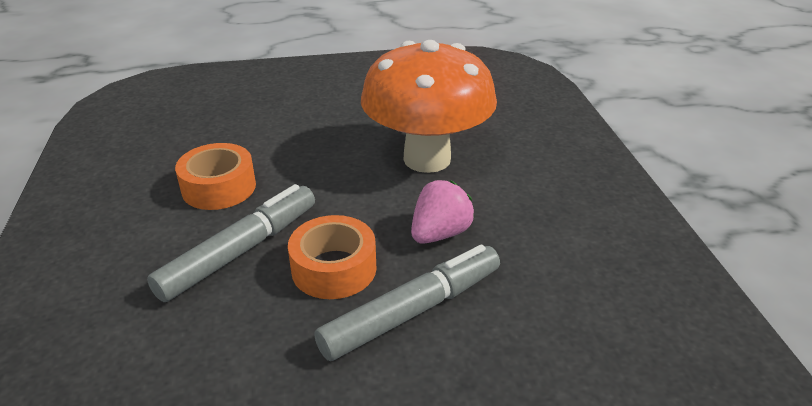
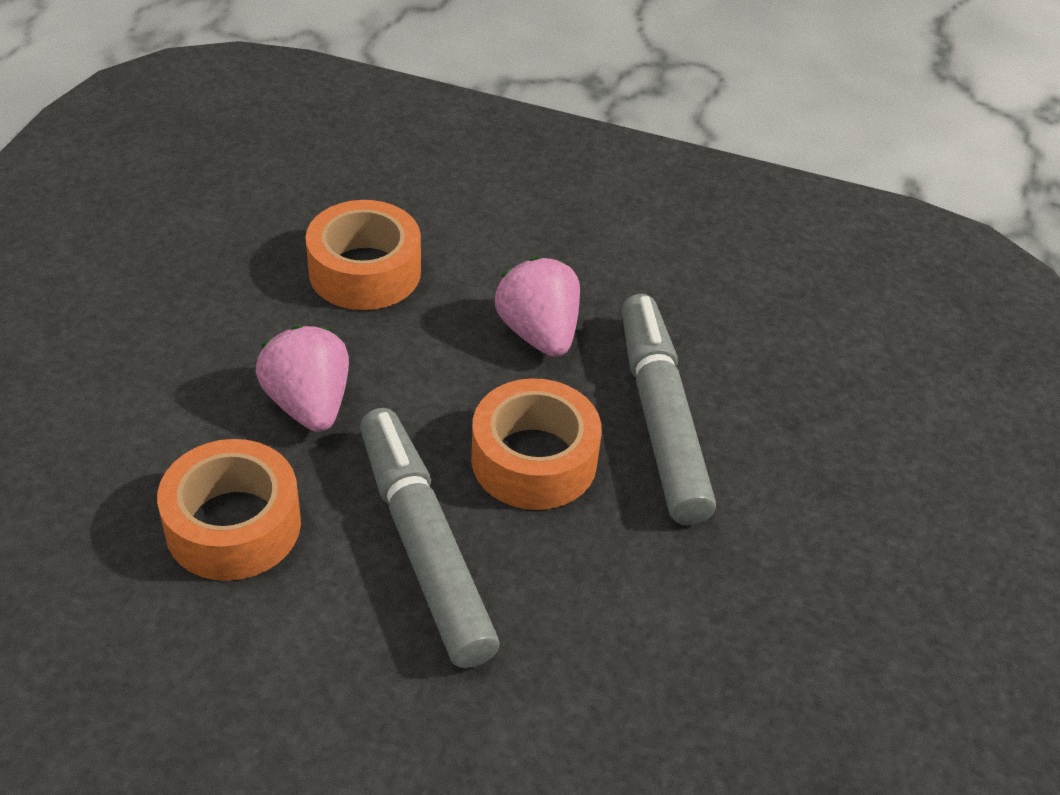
camera: 65 degrees left, 10 degrees up
(315, 178) = (308, 404): none -> pink strawberry
(427, 159) = (365, 271): orange mushroom -> orange tape

